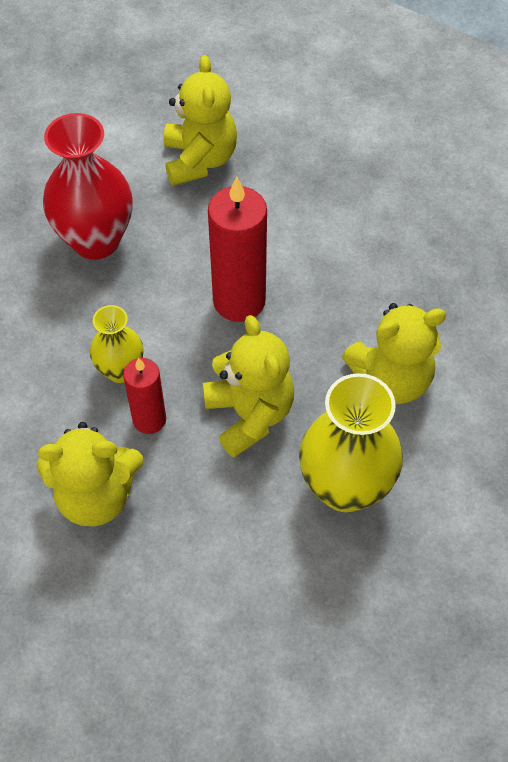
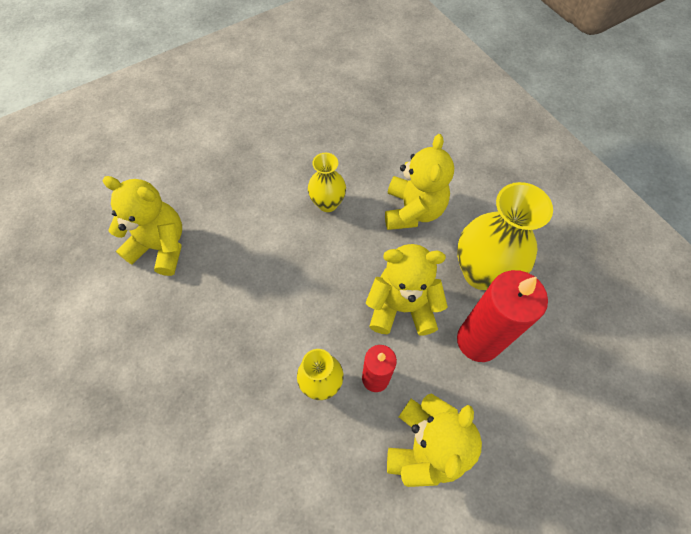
camera: 65 degrees left, 5 degrees up
(96, 240) = (188, 353): red vase -> none
(239, 301) = (304, 273): red candle -> red candle (478, 340)
(346, 286) = (327, 203): none -> yellow vase

